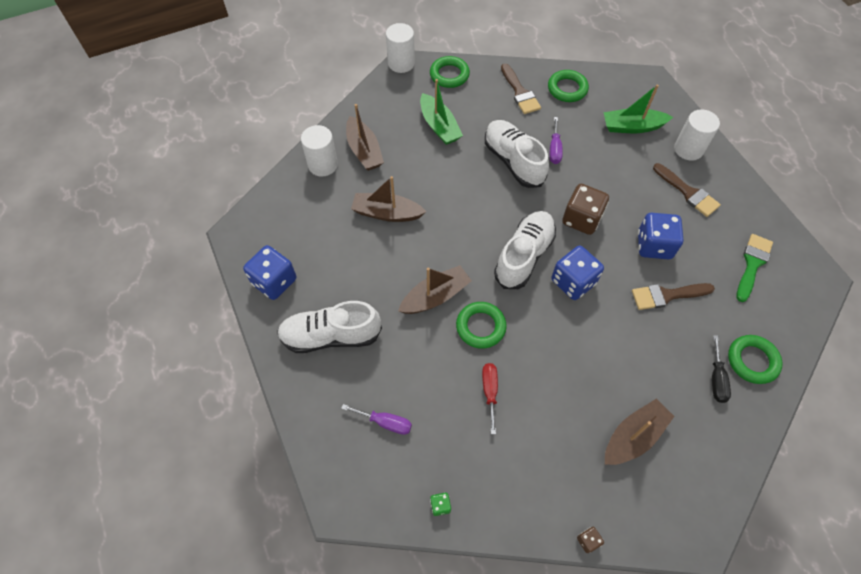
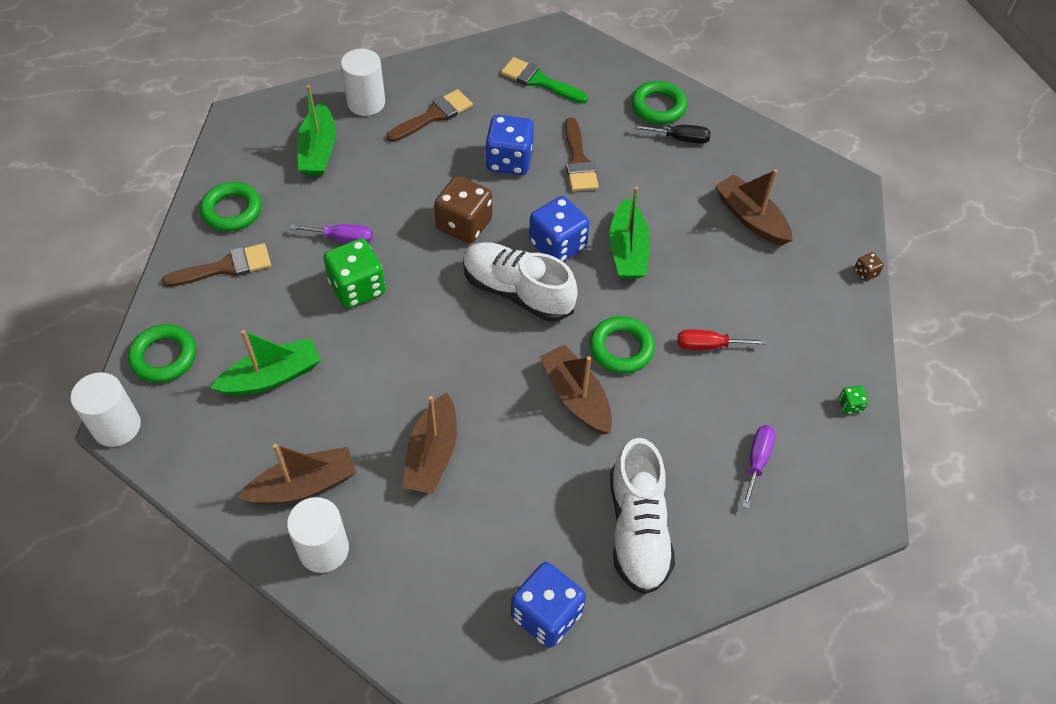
camera: 90 degrees left, 5 degrees down
(513, 161) = (357, 288): white shoe -> green dice
(577, 333) = (628, 250): none -> green boat

